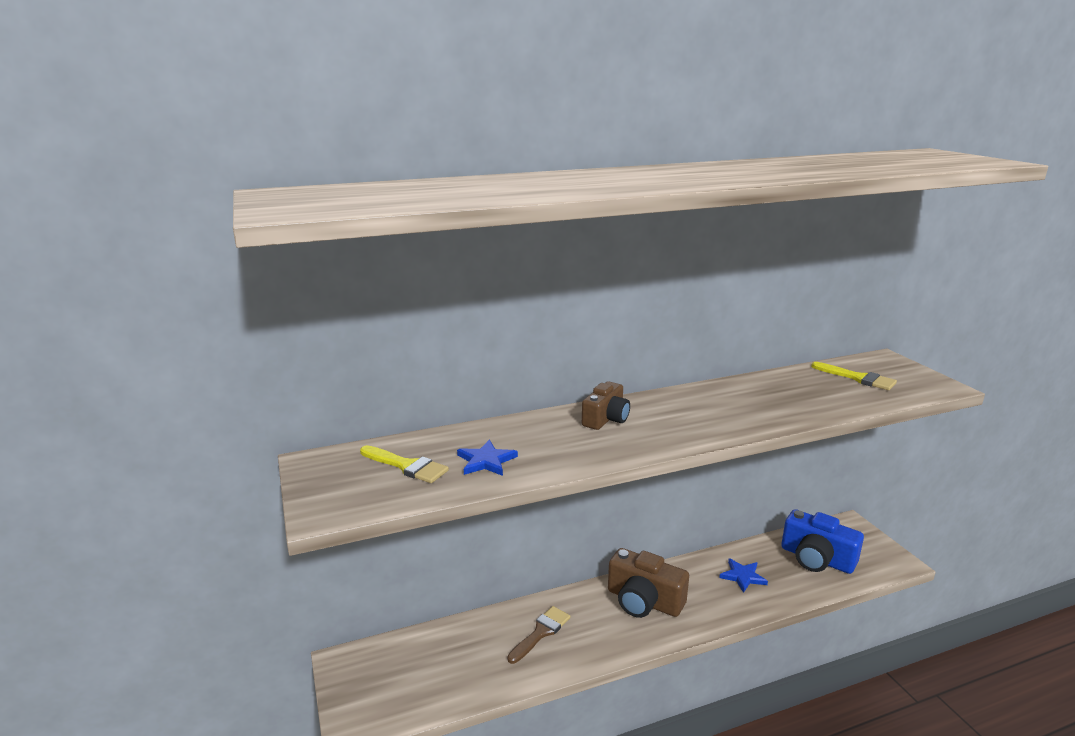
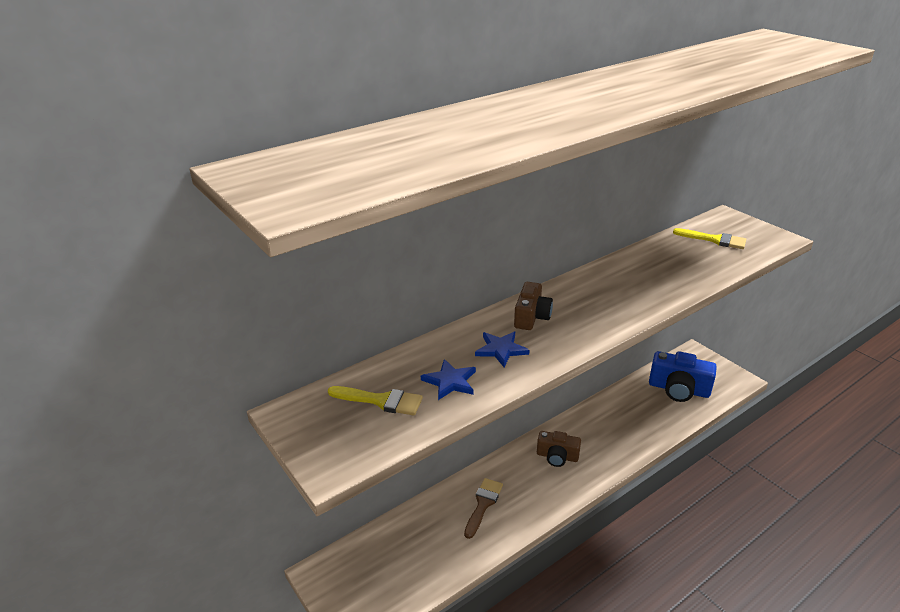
camera: 15 degrees left, 10 degrees up
(644, 601) = (557, 456): brown camera -> brown camera, size x0.63
(743, 576) = (627, 417): blue star -> blue star (501, 350)

